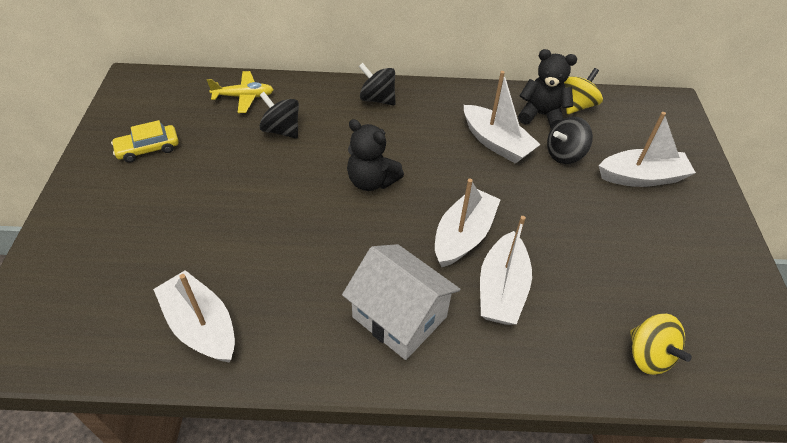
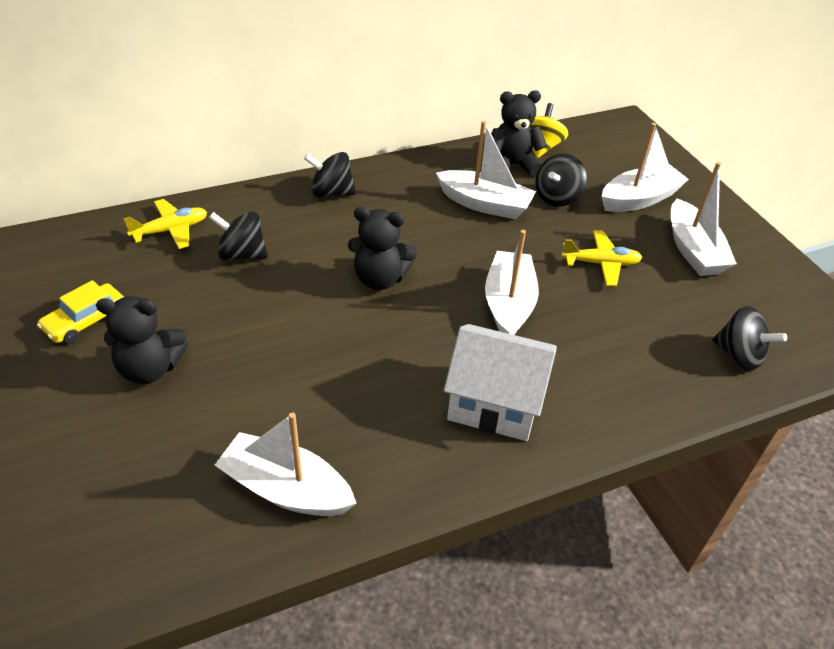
camera: 25 degrees left, 5 degrees down
(167, 198) = (150, 368): none -> black teddy bear
(501, 289) = (576, 342): white boat -> white boat (693, 250)
(567, 226) = (600, 263): none -> yellow plane
(648, 355) = (738, 355): yellow spinning top -> black spinning top

